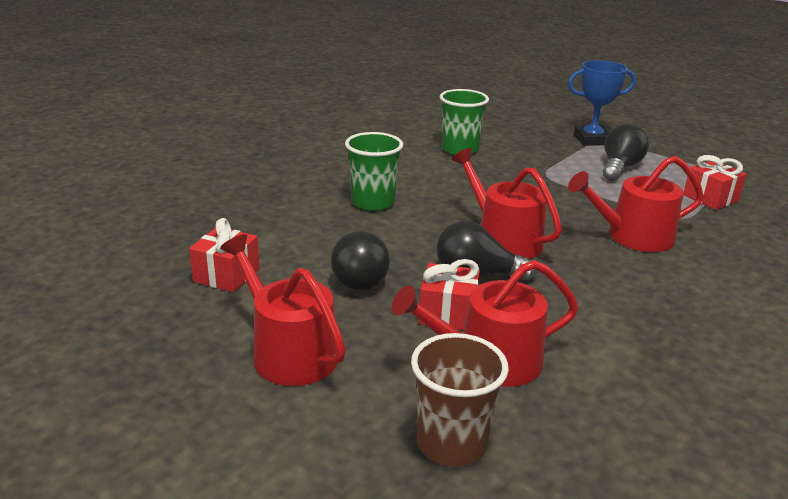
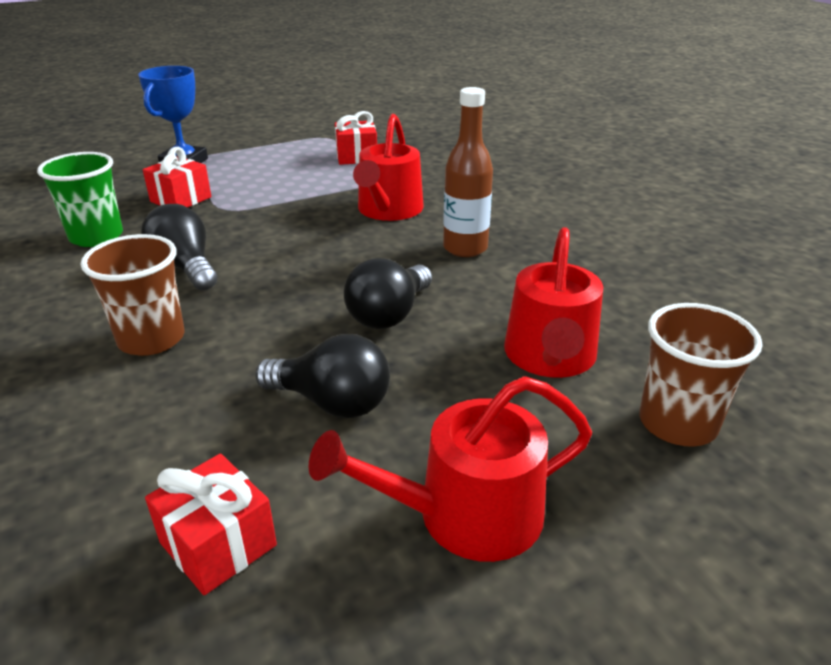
camera: 65 degrees left, 5 degrees up
(373, 202) = (151, 339): green cup -> brown cup
(447, 313) = (452, 357): red gift -> red gift (181, 199)
(503, 239) = (331, 276): red watering can -> none
(615, 287) = (465, 248): none -> brown bottle
(619, 168) = (258, 171): black light bulb -> black light bulb (185, 267)

